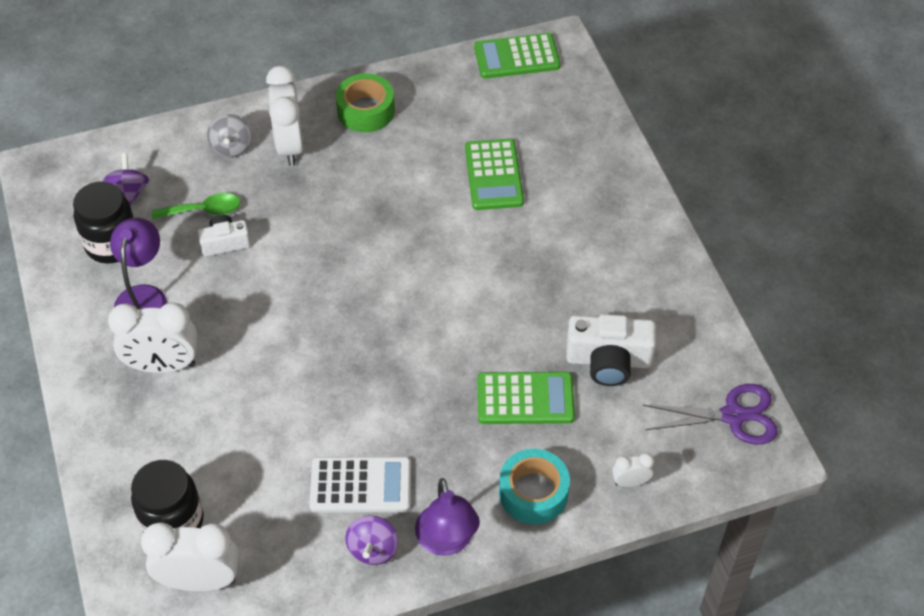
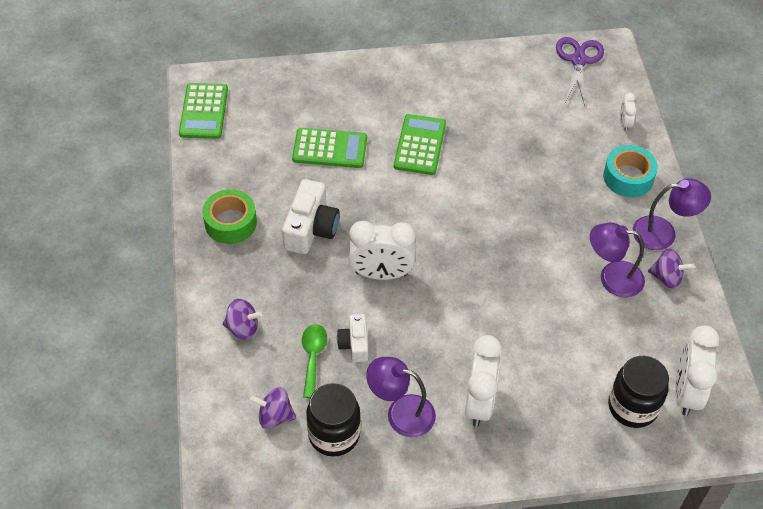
camera: 80 degrees left, 0 degrees up
(232, 147) = (243, 328): grey spinning top -> purple spinning top
(289, 146) = (255, 283): white clock -> white clock (381, 274)
(360, 485) = (612, 278): white calculator -> purple lamp
(525, 399) = (548, 167): green calculator -> green calculator (420, 145)
(608, 360) = (522, 115): white camera -> white camera (311, 228)

